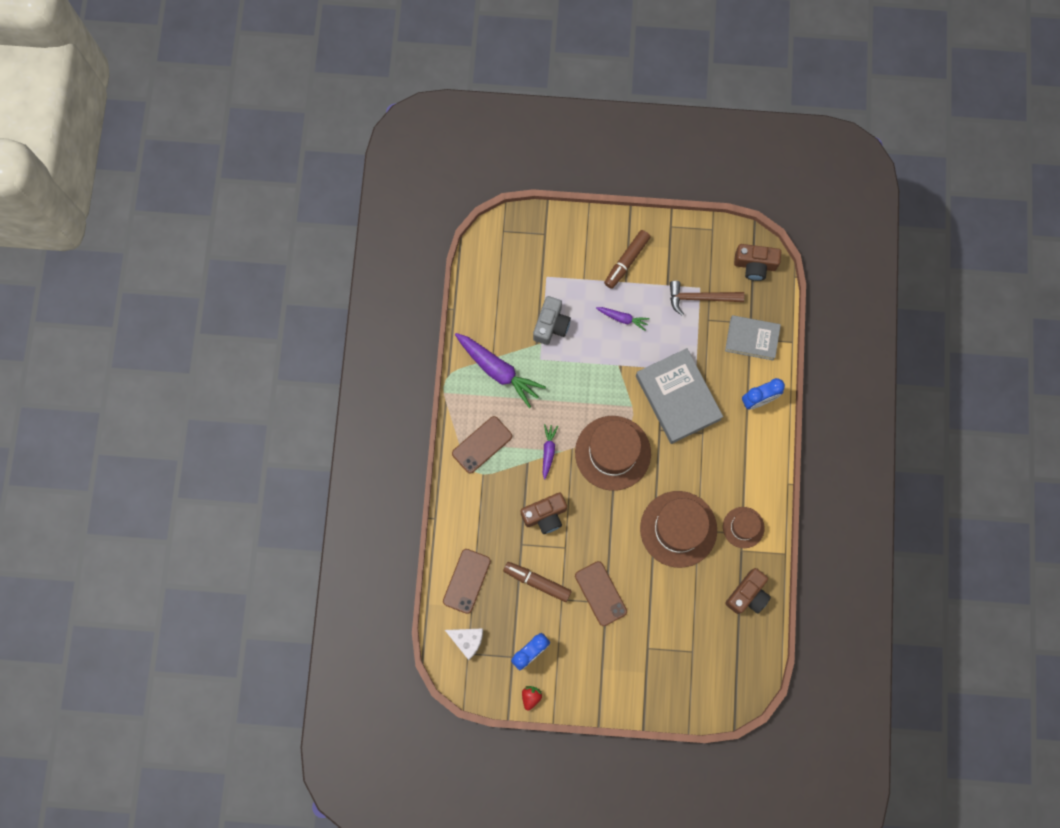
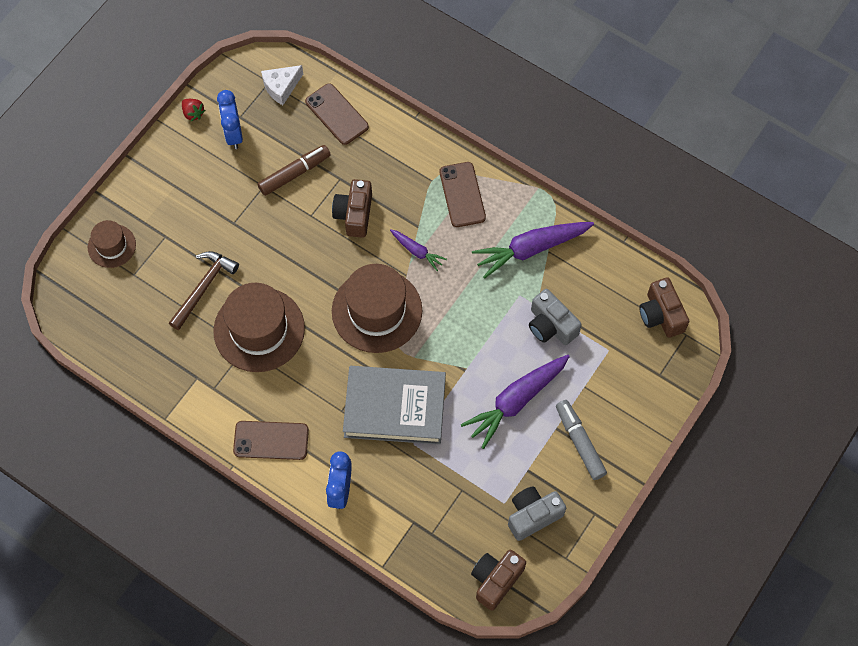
camera: 120 degrees right, 10 degrees down
(600, 593) = (245, 223): brown phone -> brown phone (271, 440)
(622, 318) = (516, 401): purple carrot -> purple carrot, size x1.93
(626, 261) = (579, 442): brown marker -> grey marker
(697, 265) = (533, 515): none -> grey camera
(700, 298) = (492, 496): brown hammer -> brown hammer (204, 287)
(743, 527) = (218, 393): brown hat -> brown hat (111, 246)
(747, 594) = (150, 358): brown camera -> brown camera (661, 315)
(751, 339) = (412, 524): grey book -> none

